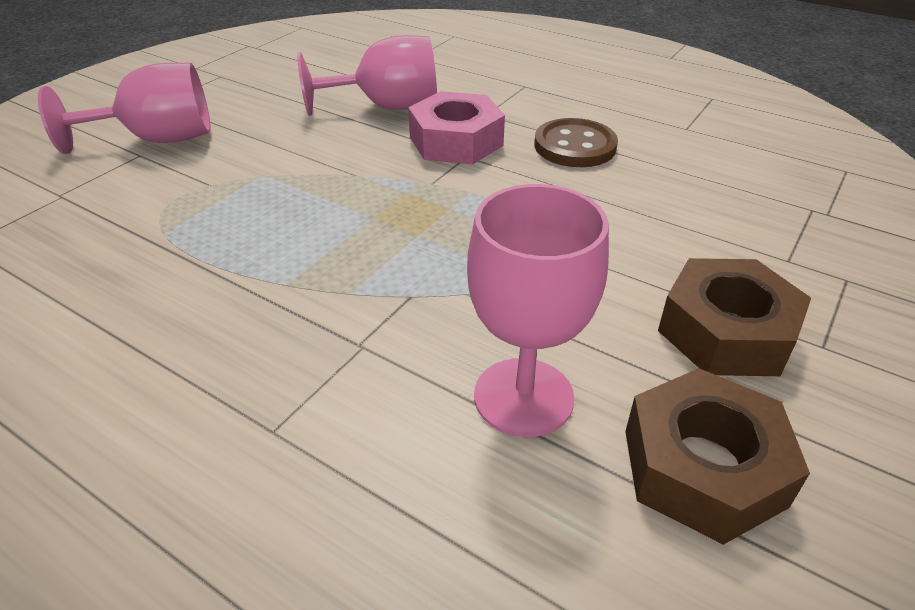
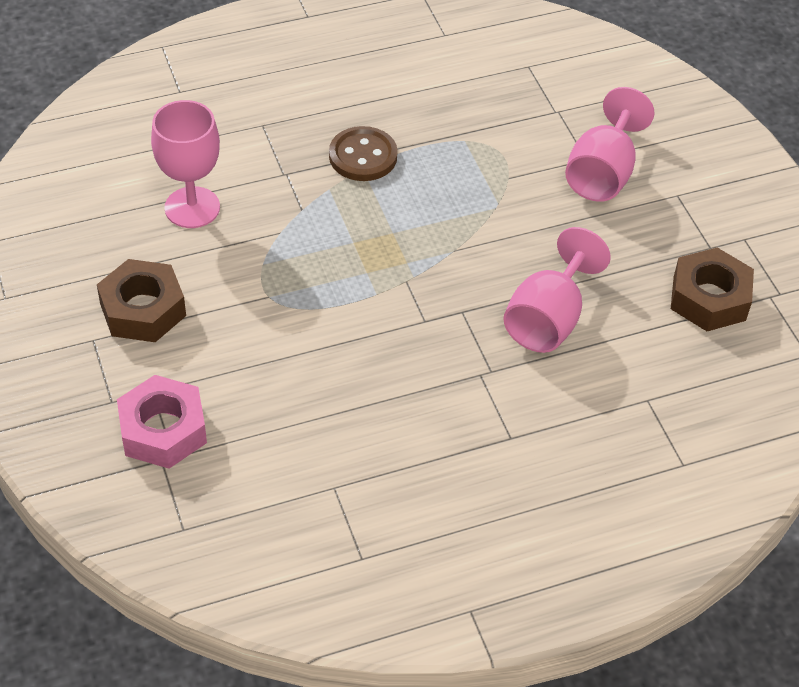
camera: 125 degrees right, 10 degrees up
(456, 141) = (451, 327): pink nut -> pink nut (163, 430)
(575, 146) = (376, 390): brown button -> brown button (363, 156)
(703, 467) = (97, 236): brown nut -> brown nut (709, 298)

